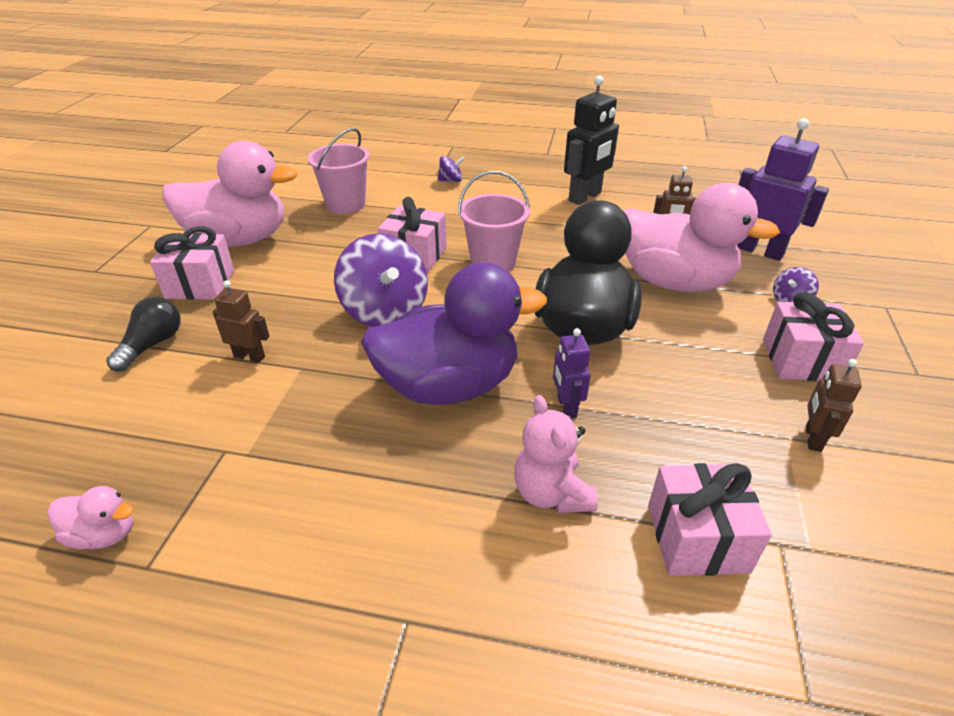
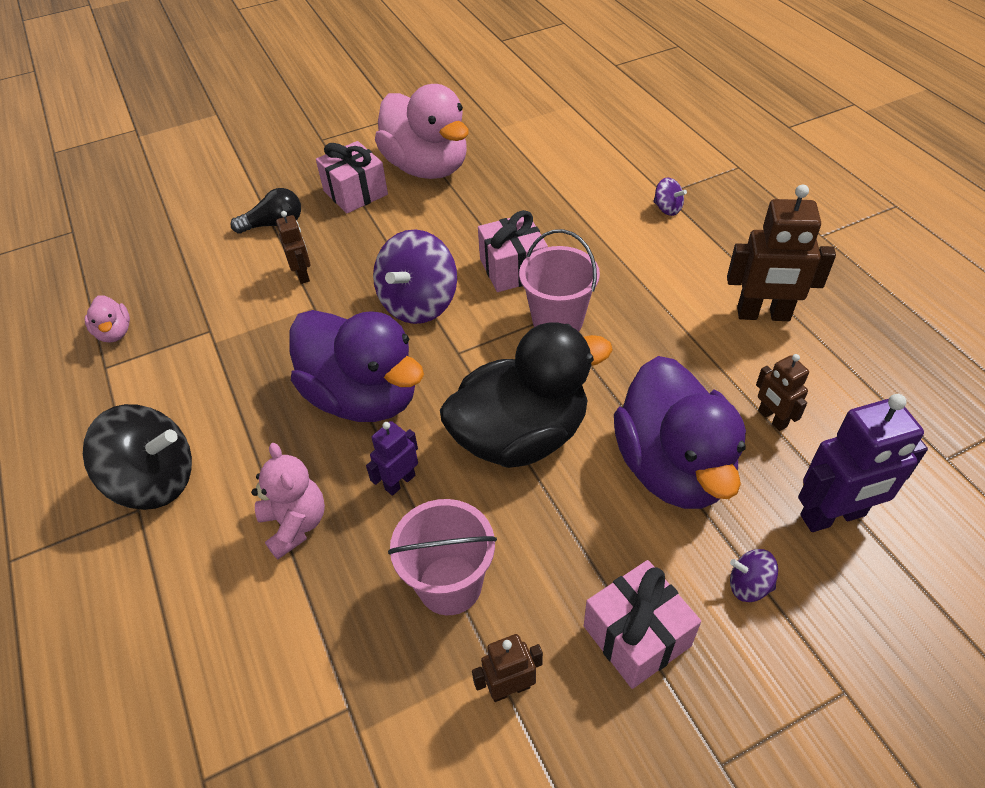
camera: 55 degrees right, 10 degrees up
(345, 204) = (543, 180): pink bucket -> pink bucket (450, 585)
(382, 586) = (155, 480): none -> black spinning top
(551, 493) = (295, 524): pink teddy bear -> pink teddy bear turned 120 degrees clockwise
(585, 197) = (763, 315): black robot -> brown robot
(674, 282) = (673, 467): pink duck -> purple duck
(697, 538) = (314, 642): pink gift -> none
(760, 251) = (833, 516): purple robot -> purple robot turned 75 degrees clockwise

